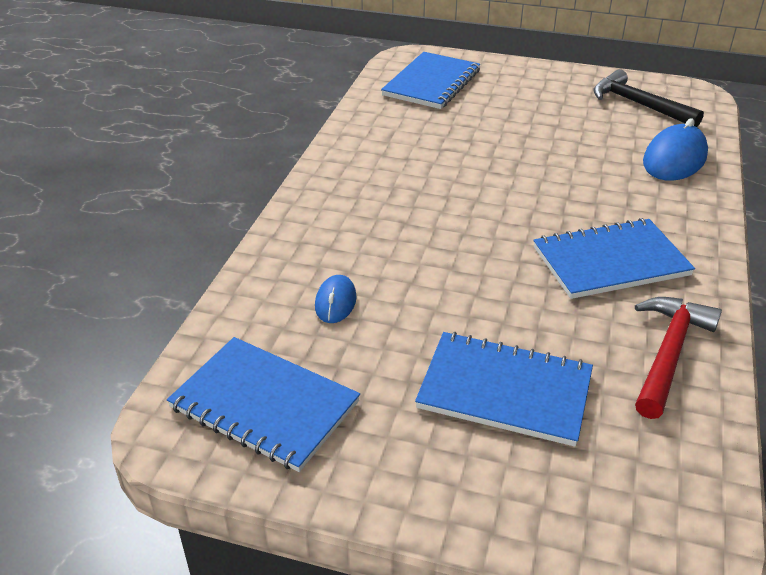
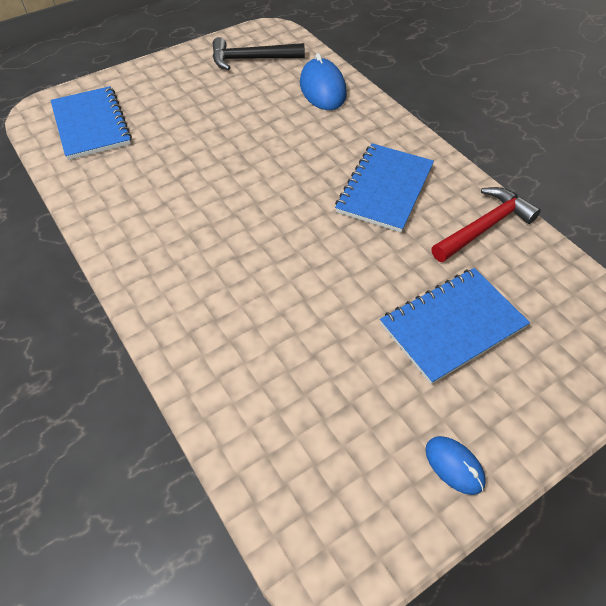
camera: 50 degrees left, 15 degrees up
(264, 405) = (351, 478): blue notebook -> none
(335, 302) = (281, 358): blue mouse -> blue mouse (454, 466)
(668, 353) = (484, 227): red hammer -> red hammer turned 75 degrees clockwise

